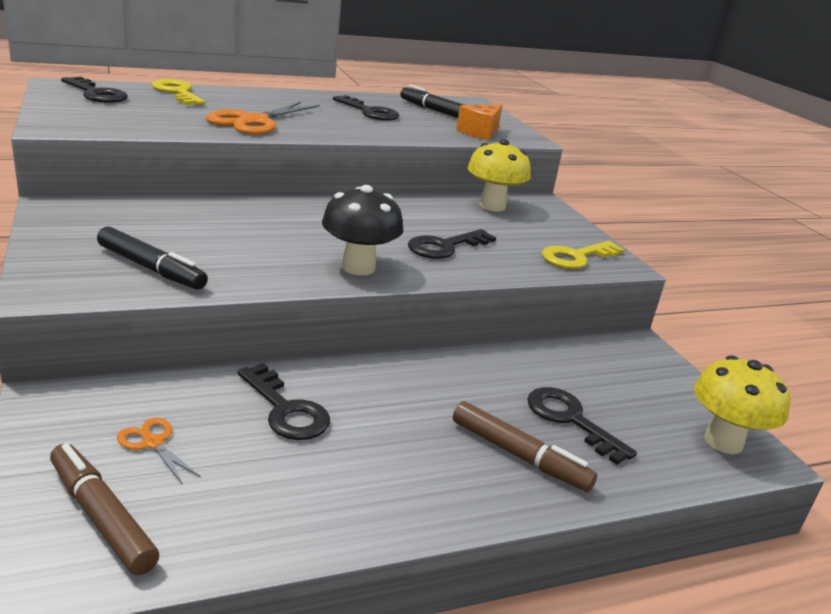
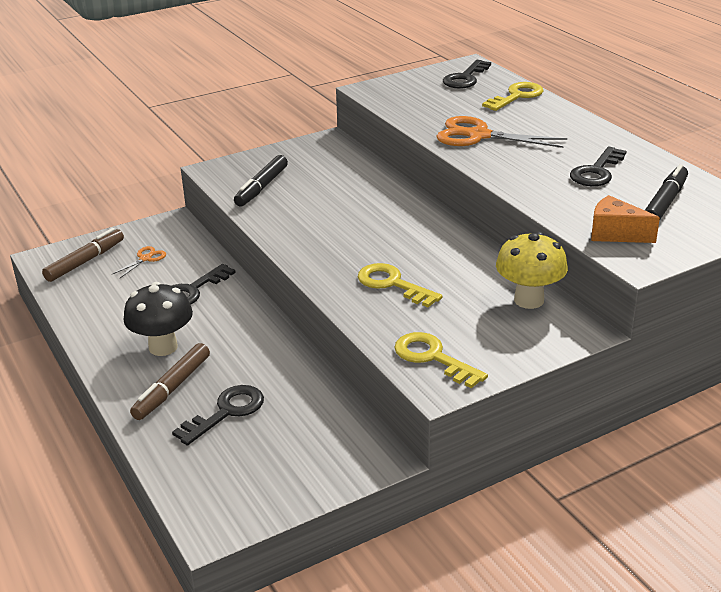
camera: 85 degrees right, 5 degrees up
(358, 267) = (318, 252): black mushroom -> black mushroom (163, 347)
(445, 247) = (392, 284): black key -> yellow key
(723, 441) = (227, 503): yellow mushroom -> none

